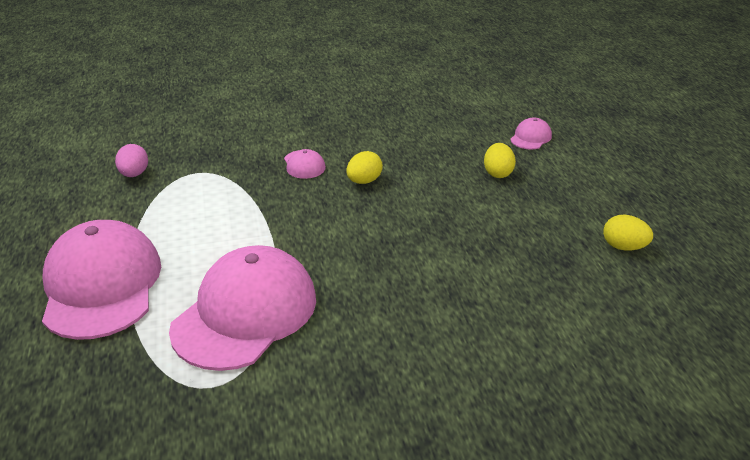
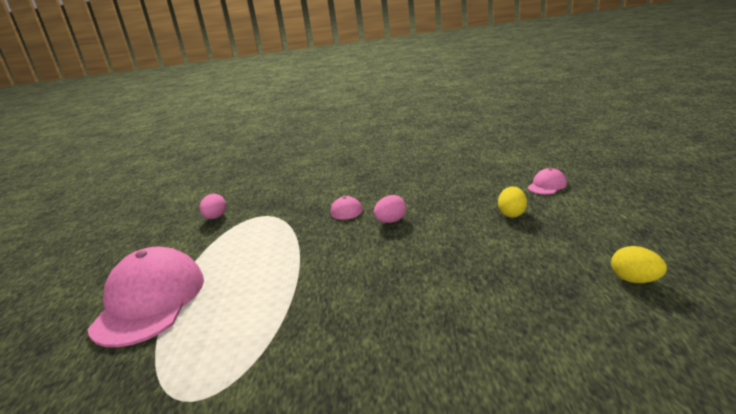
camera: 15 degrees right, 10 degrees down
(245, 313) = (251, 330): pink cap -> none
(364, 181) = (391, 221): yellow egg -> pink egg

